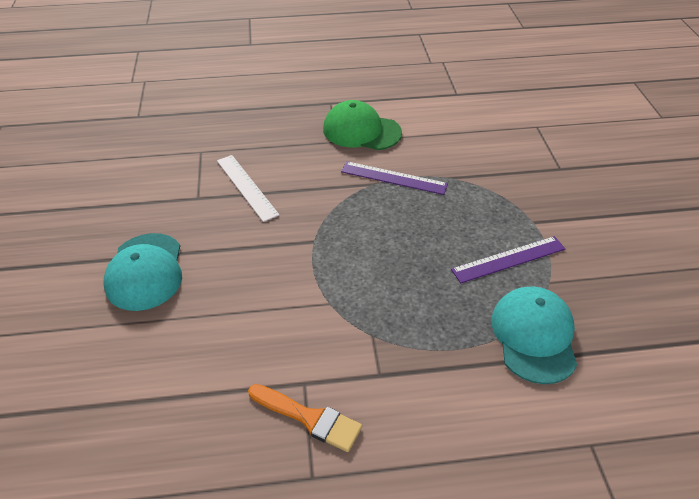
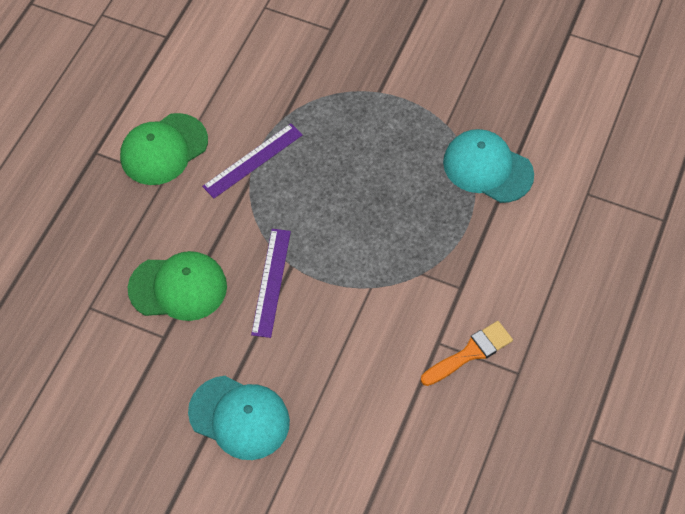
camera: 60 degrees left, 15 degrees up
(247, 187) = (178, 287): white ruler -> green cap
(508, 259) = (406, 135): purple ruler -> purple ruler (271, 282)

